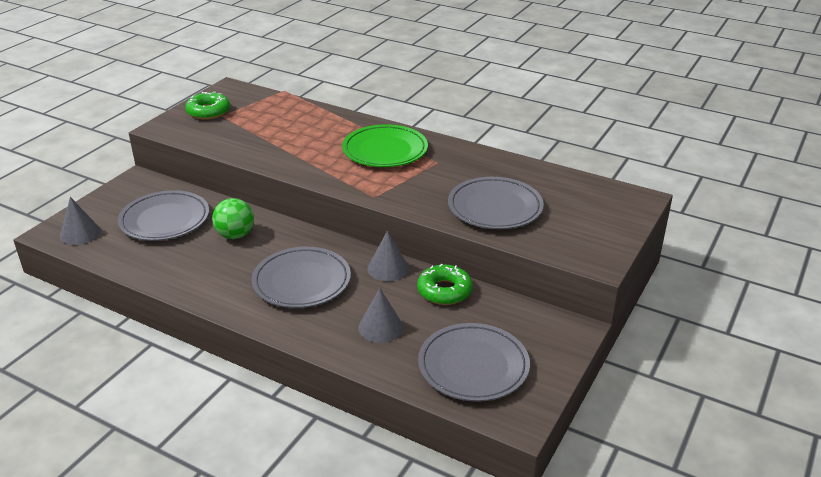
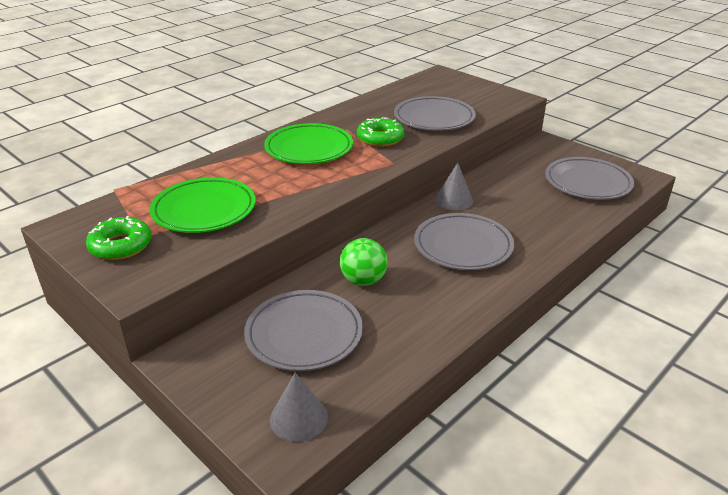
camera: 75 degrees left, 0 degrees up
(262, 128) = (204, 210): none -> green plate
(380, 327) = (538, 214): grey cone -> none
(444, 291) = (493, 180): green donut -> green donut (380, 138)

